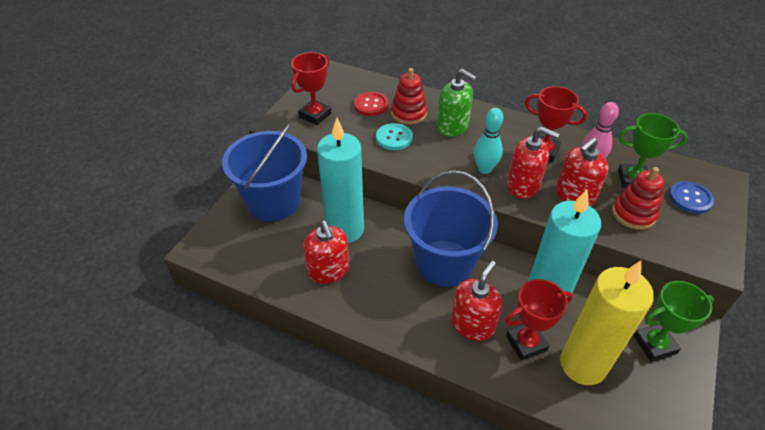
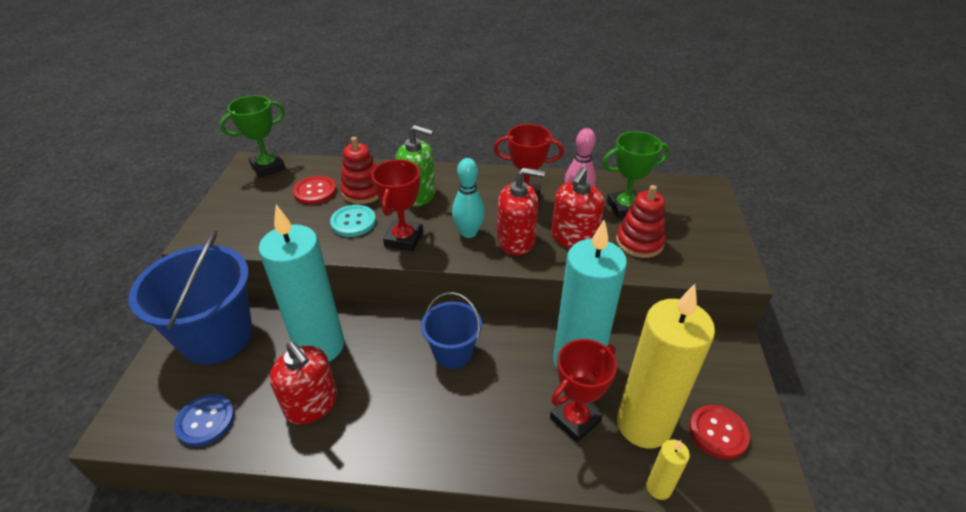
camera: 20 degrees left, 5 degrees down
(315, 115) = (247, 217): red trophy -> red trophy (403, 239)
(444, 263) = (453, 352): blue bucket -> blue bucket, size x0.55
(472, 324) = (508, 417): red soap dispenser -> none
(576, 415) = (658, 488): none -> yellow candle
(646, 391) = (718, 432): none -> red button
(654, 344) = (705, 377): green trophy -> green trophy (268, 167)
(690, 198) = (686, 213): blue button -> blue button (205, 421)

